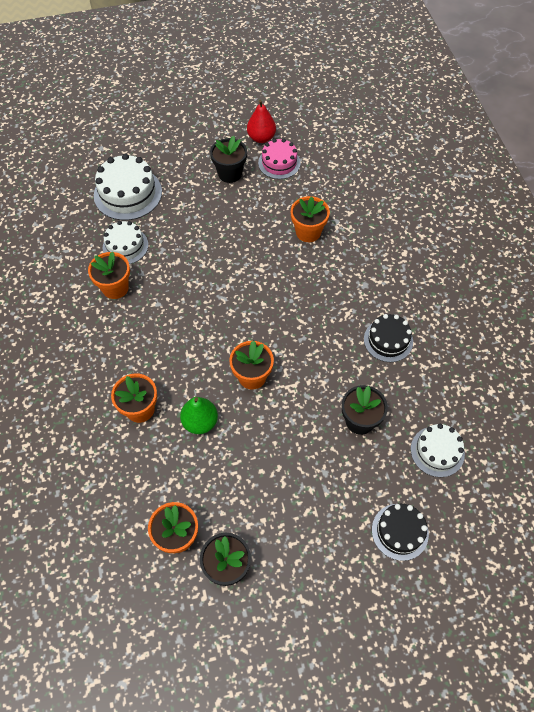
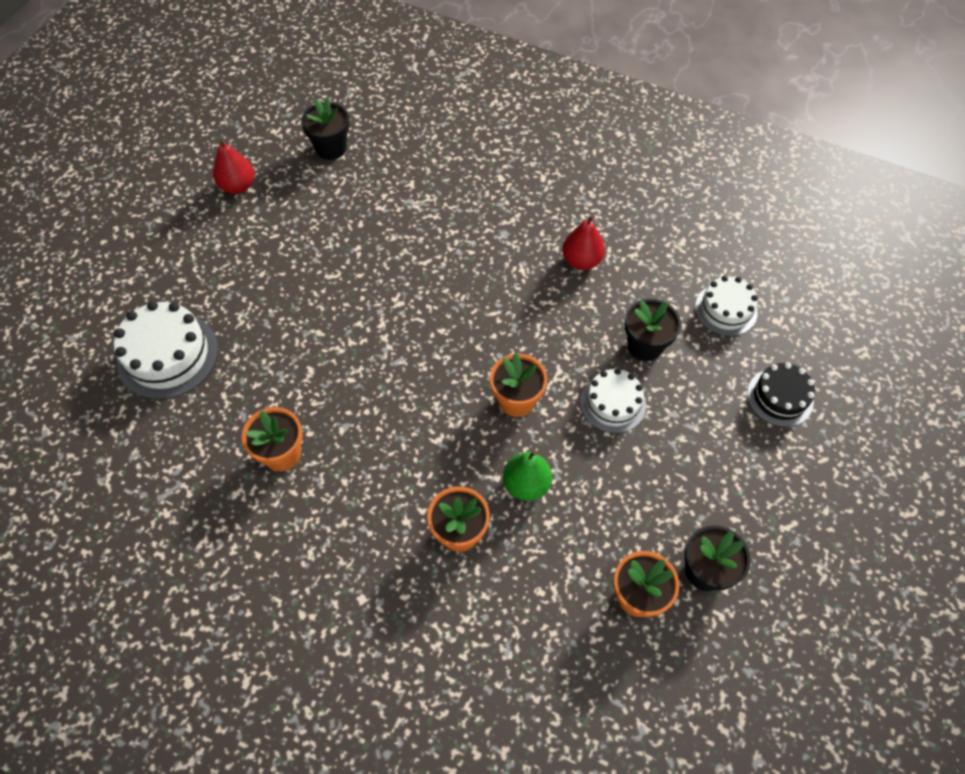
camera: 50 degrees left, 0 degrees up
(125, 246) = (237, 406): white cake -> white cake (613, 403)
(230, 173) = (251, 245): black flower pot -> black flower pot (331, 148)
(279, 163) = (287, 194): pink cake -> none
(308, 232) = (397, 232): orange flower pot -> none
(388, 340) = (581, 261): black cake -> red pear

